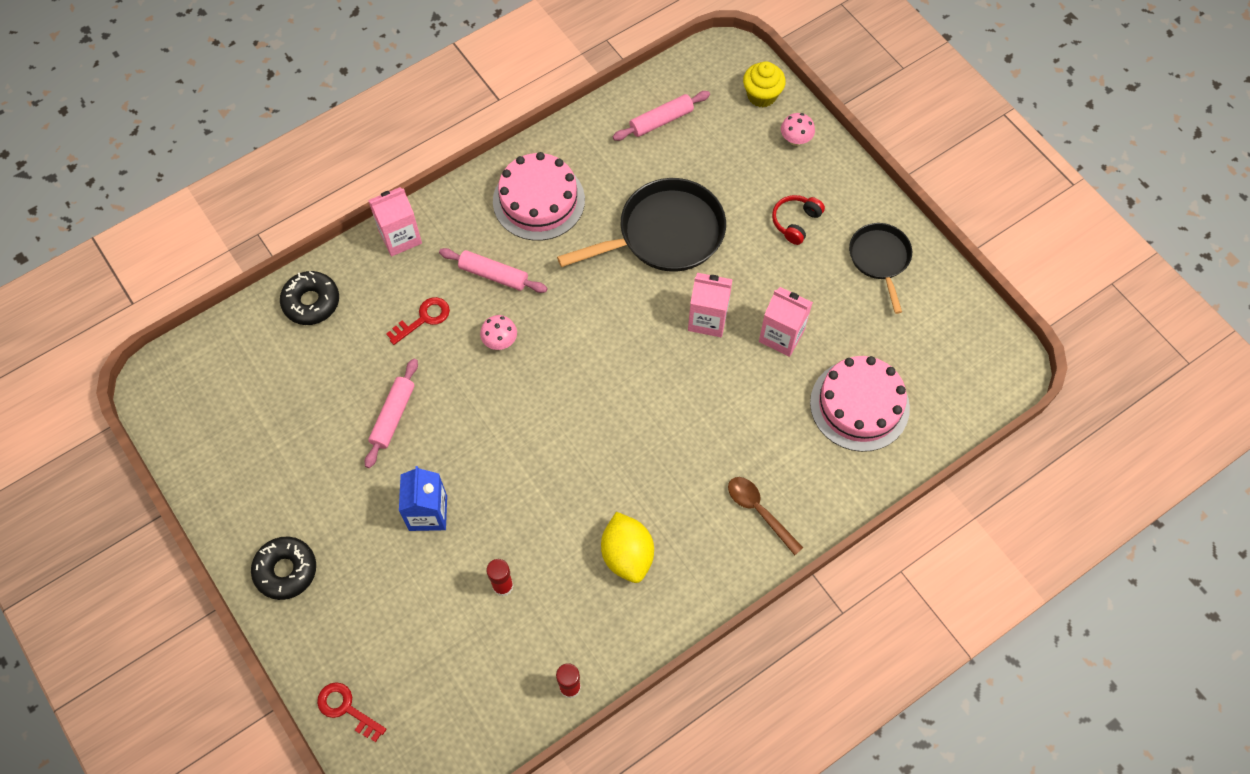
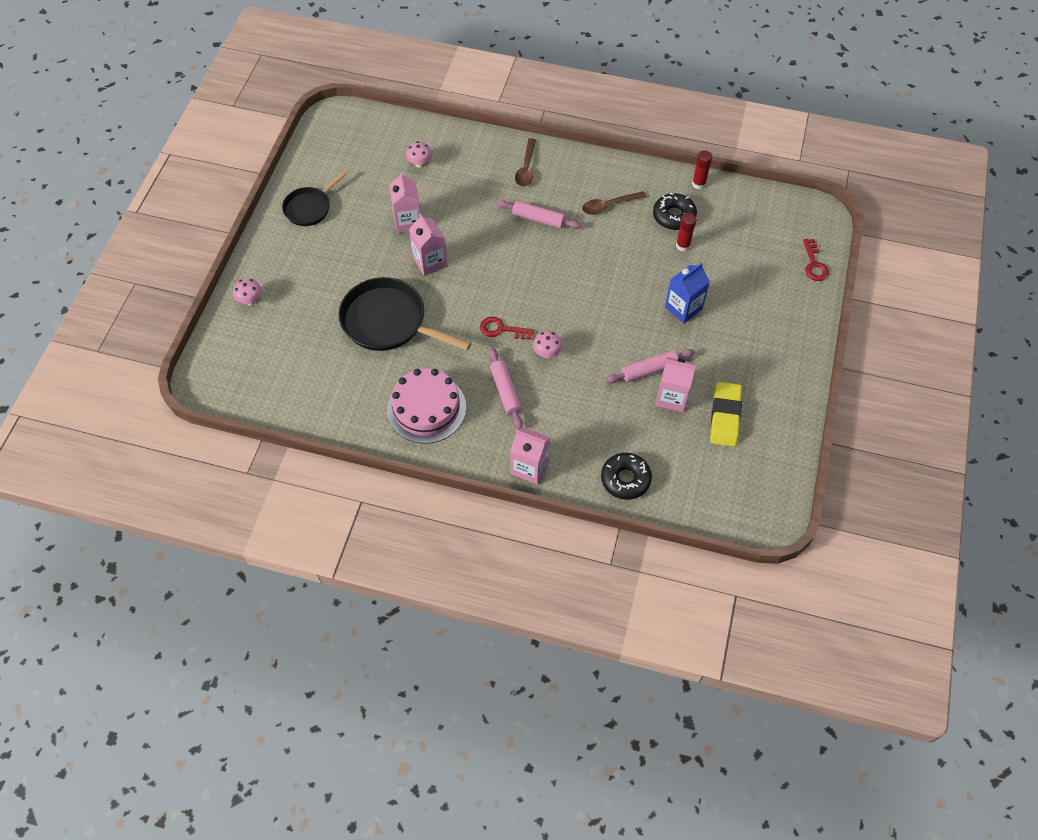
camera: 130 degrees left, 5 degrees down
(279, 440) = (725, 416): none -> yellow eraser
(286, 570) = (786, 348): black donut -> black donut (674, 216)
(345, 411) = (672, 397): none -> pink carton
(423, 318) = (572, 405): red key -> red key (501, 329)
(627, 555) = (609, 206): yellow lemon -> brown spoon
(661, 121) = (297, 384): pink rolling pin -> pink rolling pin (538, 219)
(762, 95) = (226, 341): yellow cupcake -> none
(795, 222) = (318, 262): red headphones -> none
(859, 405) = (420, 164): pink cake -> pink mushroom

